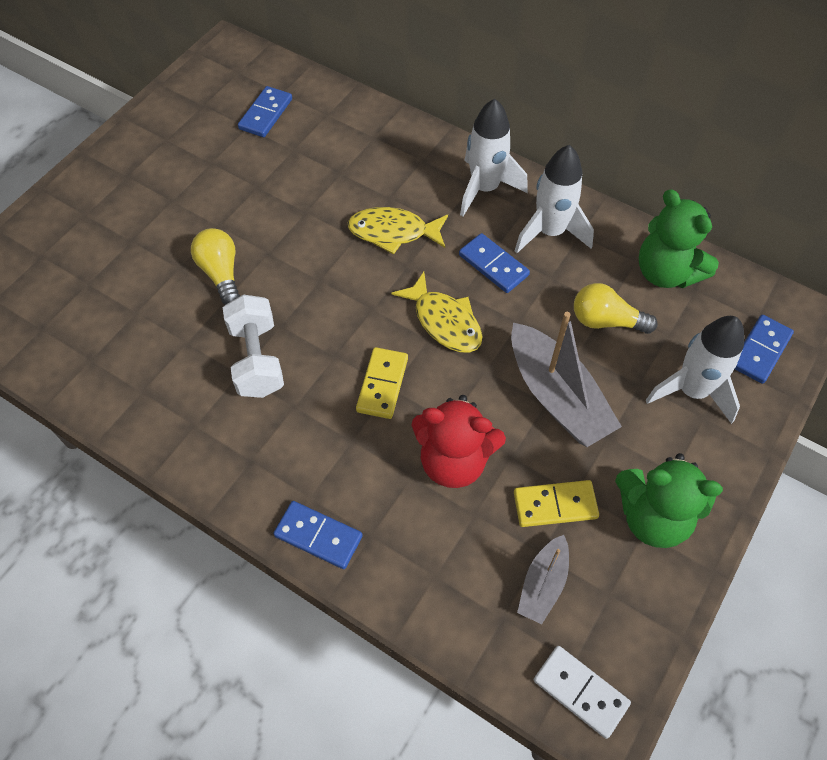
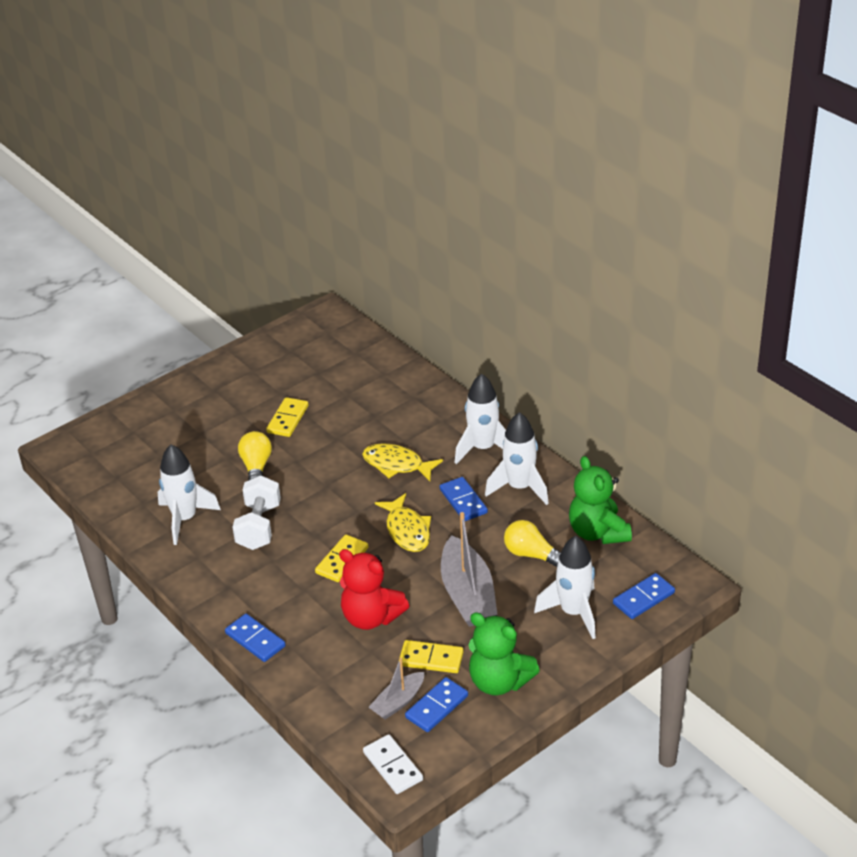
camera: 20 degrees right, 20 degrees down
(155, 370) = (185, 519): none -> white rocket
(235, 197) = (288, 419): none -> yellow domino
(265, 114) = (336, 366): blue domino -> blue domino (436, 707)

